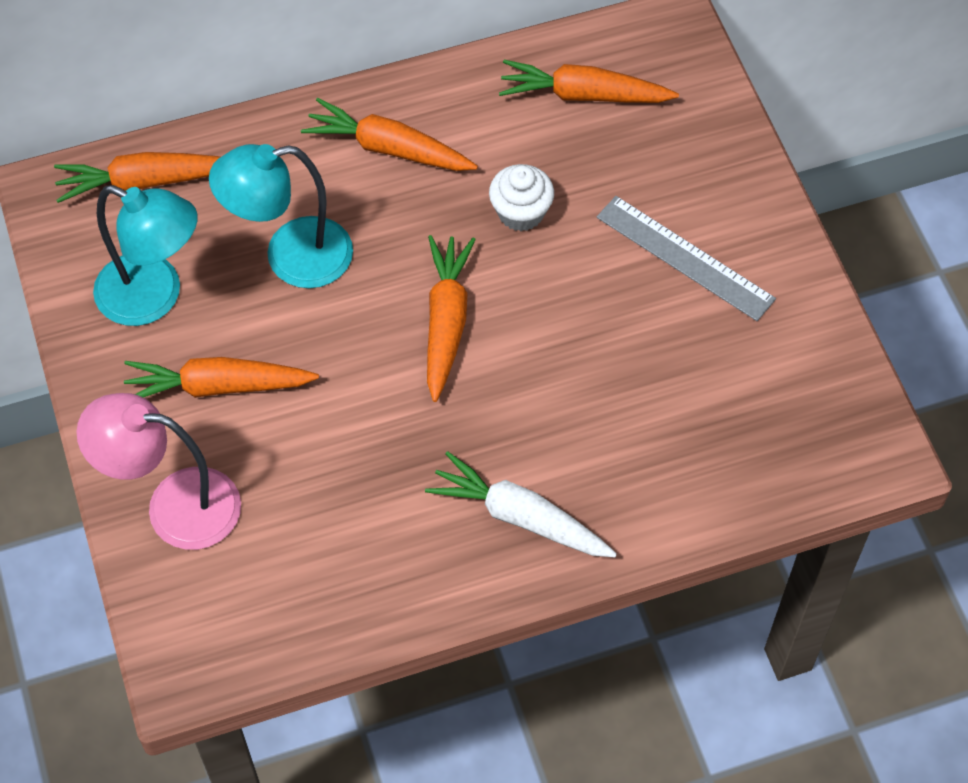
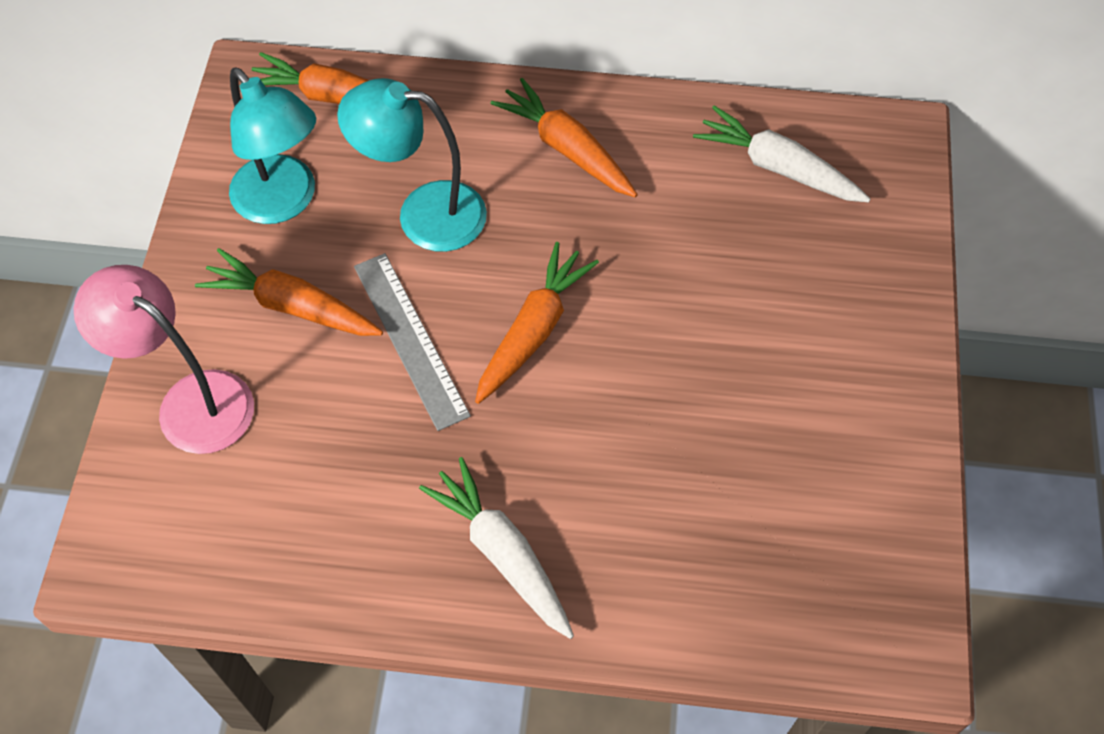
camera: 25 degrees right, 0 degrees up
(521, 212) = (659, 255): white cupcake -> none
(584, 95) = (778, 167): orange carrot -> white carrot
(685, 258) = (800, 361): grey ruler -> grey ruler (410, 339)

